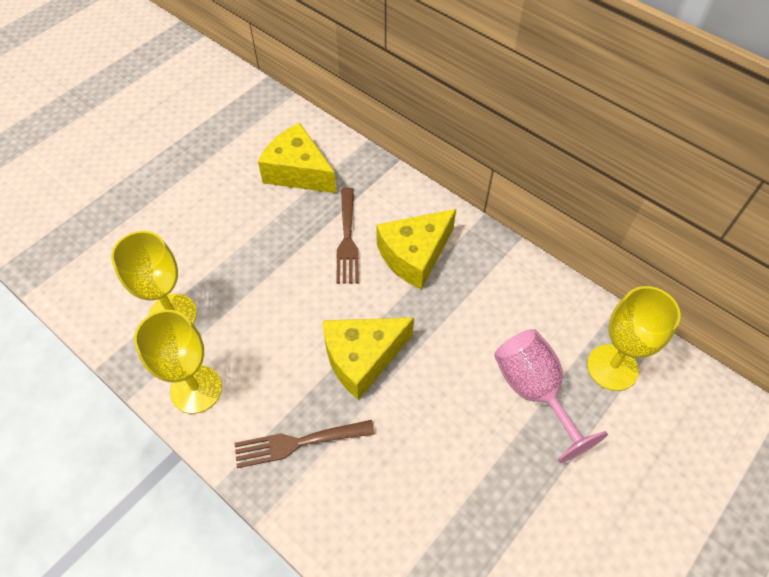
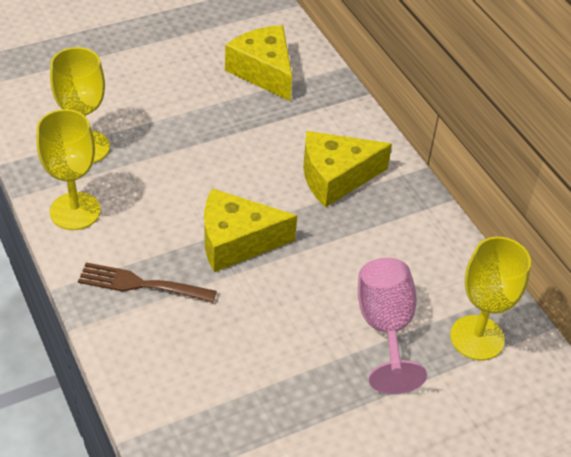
camera: 20 degrees right, 10 degrees down
(347, 239) = (278, 143): brown fork -> none

